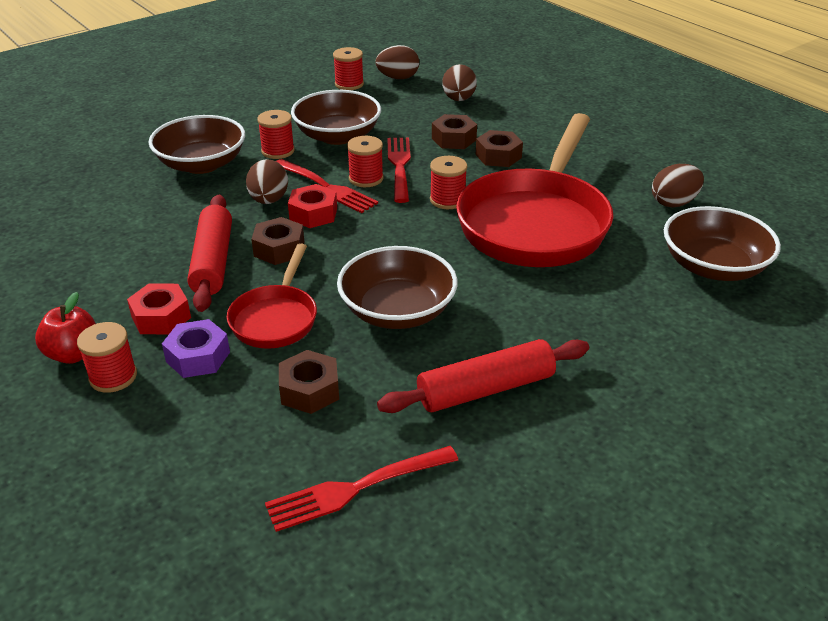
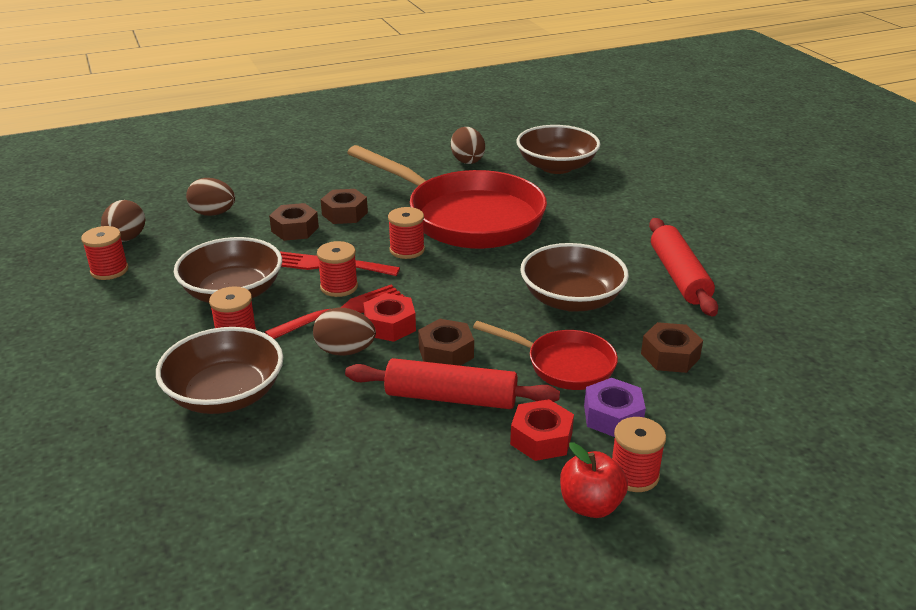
camera: 75 degrees left, 5 degrees down
(357, 488) = (783, 345): red fork -> none

